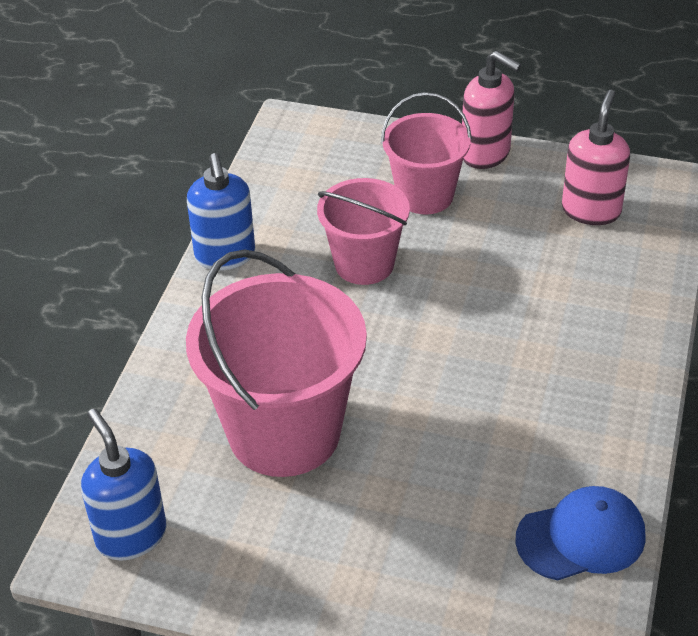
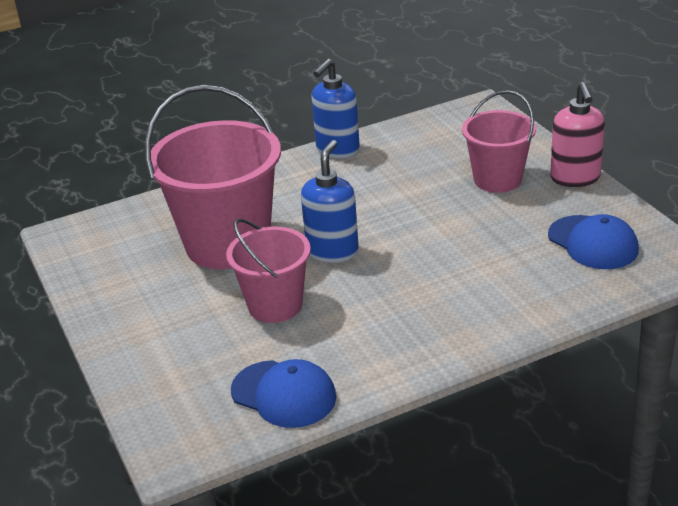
camera: 50 degrees right, 10 degrees down
(131, 535) = (93, 241): blue soap dispenser -> blue soap dispenser (332, 251)
(364, 264) = (402, 193): pink bucket -> pink bucket (275, 305)
(591, 210) = (593, 243): pink soap dispenser -> blue cap

